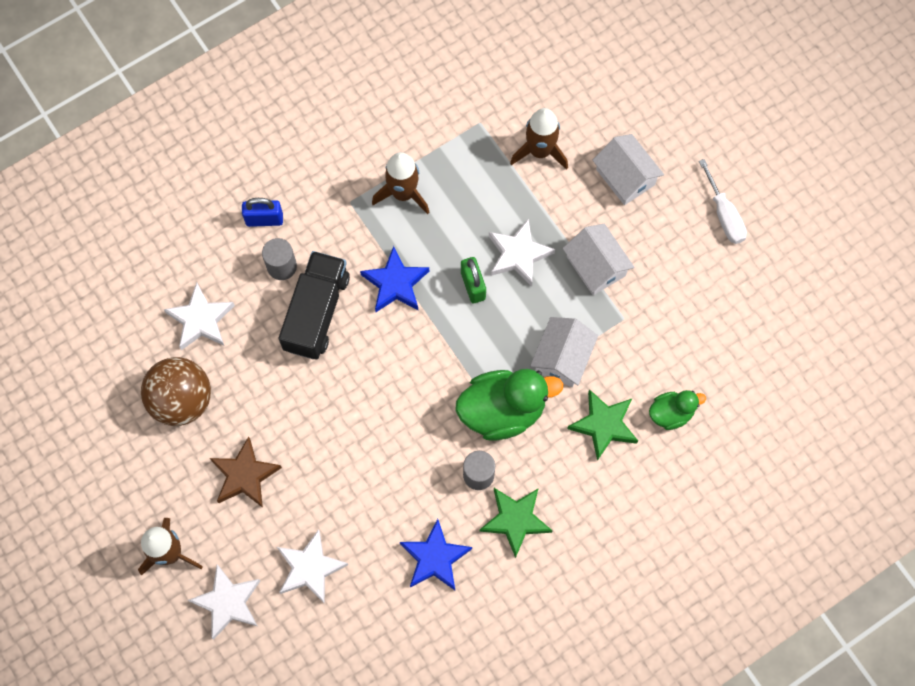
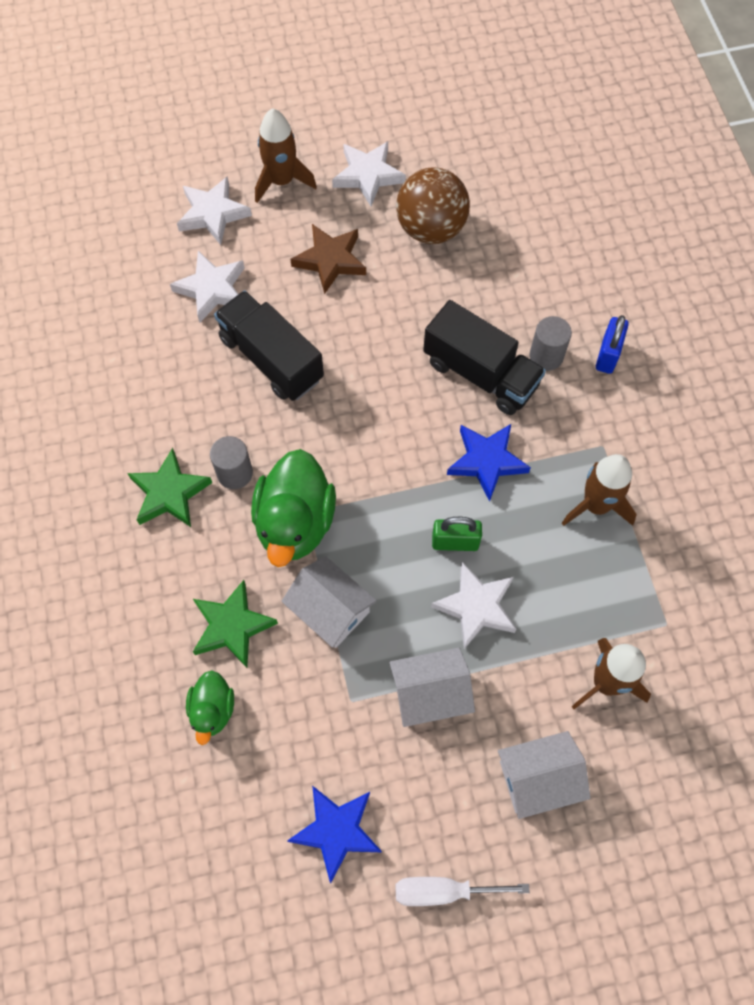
camera: 110 degrees right, 5 degrees down
(201, 320) = (511, 266): white star -> white star (368, 176)
(362, 487) = (271, 359): none -> black truck
(435, 558) = (168, 402): blue star -> blue star (336, 831)

